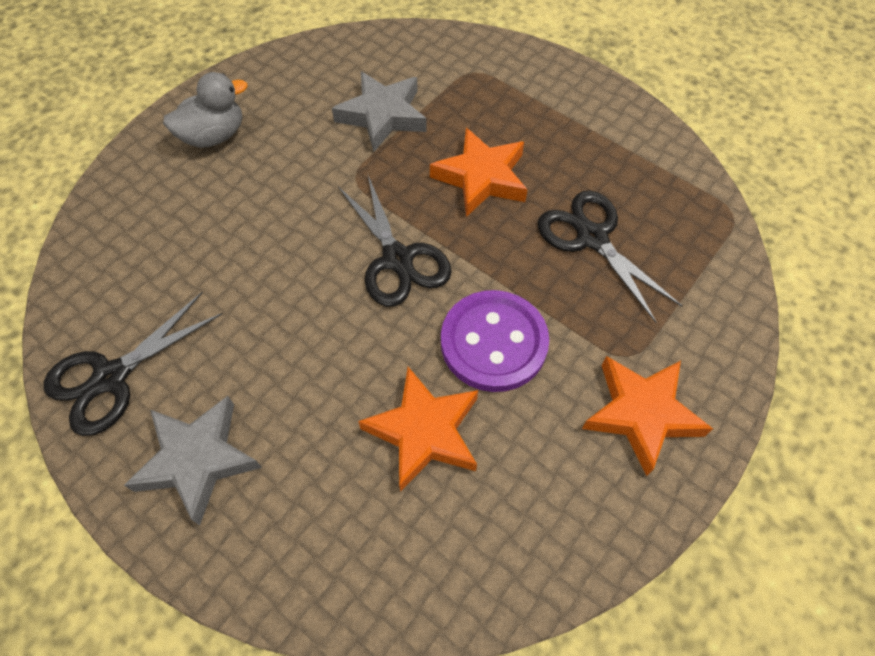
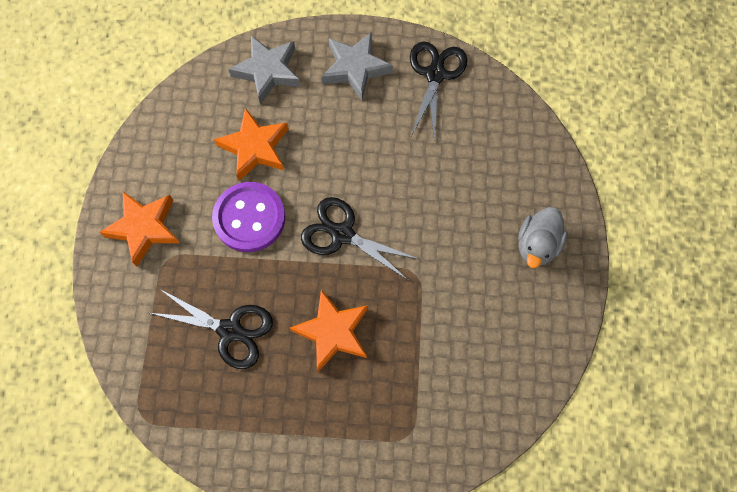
camera: 145 degrees right, 10 degrees up
(382, 116) = (441, 341): grey star -> grey star (268, 71)

